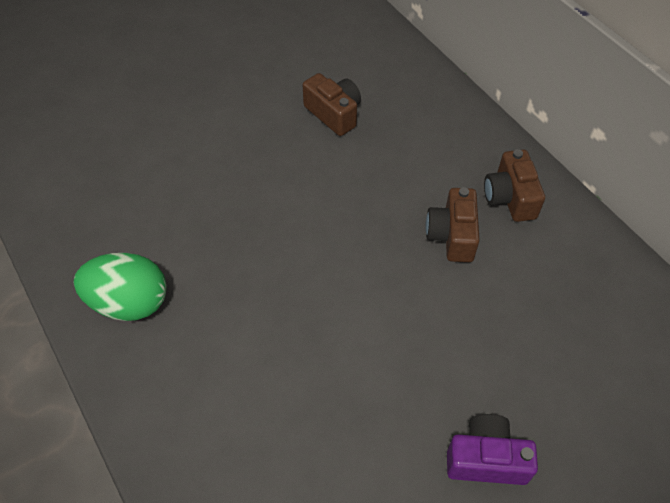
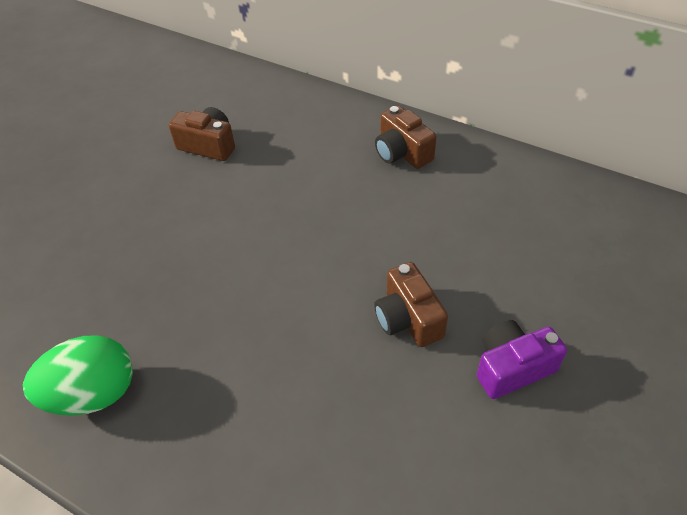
camera: 25 degrees left, 5 degrees down
(452, 235) = (372, 201): brown camera -> brown camera (408, 318)

